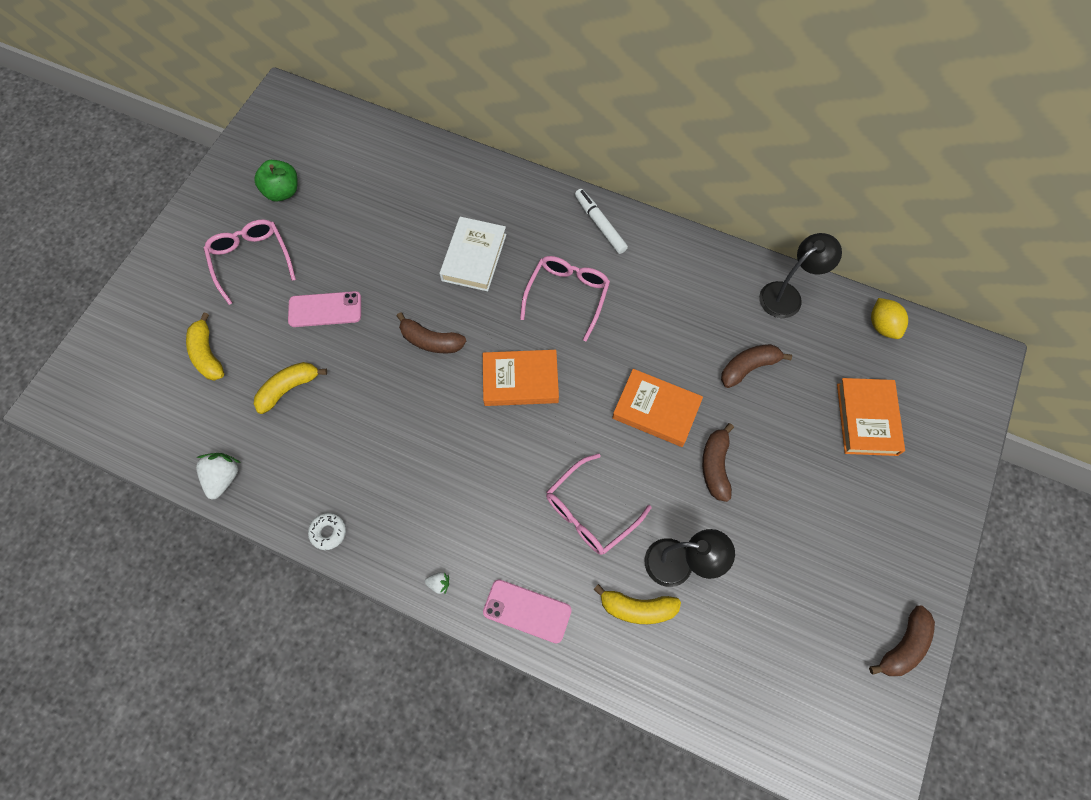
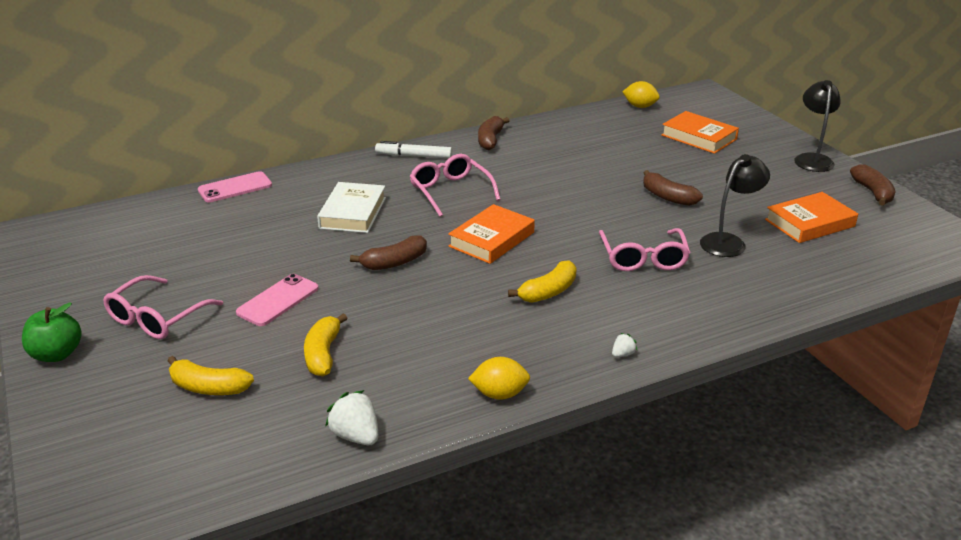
camera: 50 degrees left, 35 degrees down
(251, 260) = (157, 318): pink glasses -> pink glasses turned 75 degrees counterclockwise
(282, 192) = (122, 272): green apple -> green apple (57, 354)
(328, 532) = (499, 394): white donut -> yellow lemon
(474, 257) = (353, 213): white book -> white book turned 45 degrees clockwise
(527, 611) = (696, 321): pink phone -> pink phone (235, 188)
(637, 608) = (746, 273): yellow banana -> yellow banana (548, 292)
(656, 410) = (595, 199): orange book -> orange book (809, 223)
(748, 367) = (608, 155): brown banana -> brown banana (490, 140)
(787, 295) = (574, 122): black lamp -> black lamp (812, 159)

